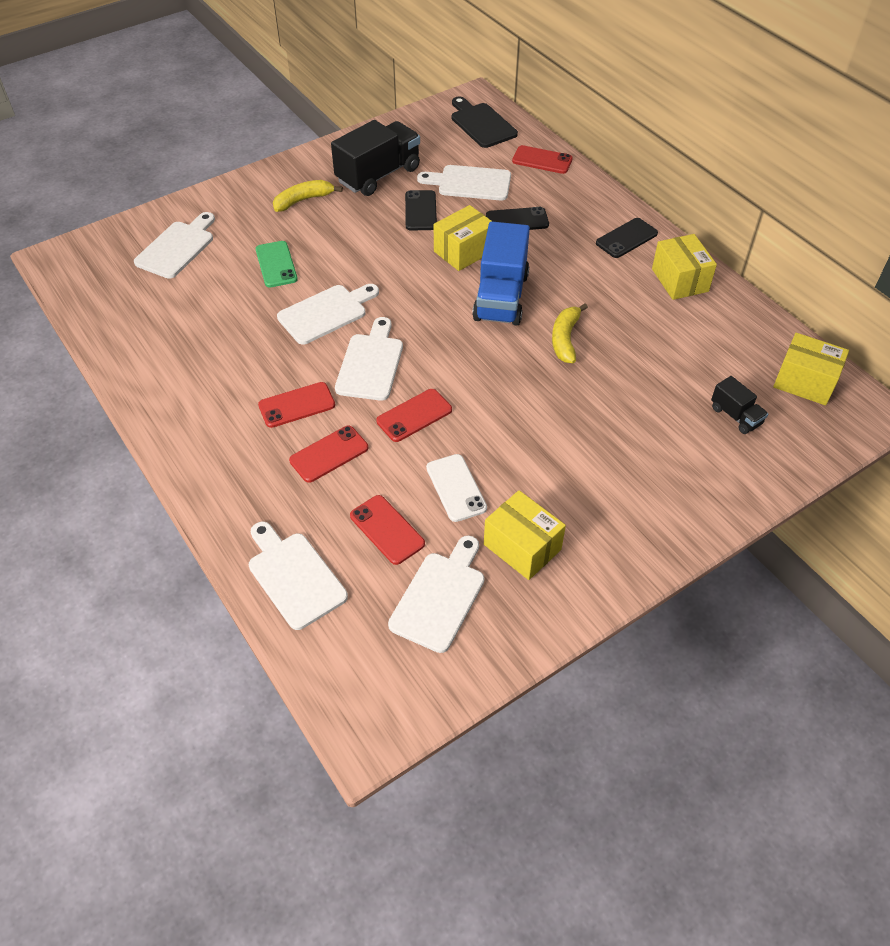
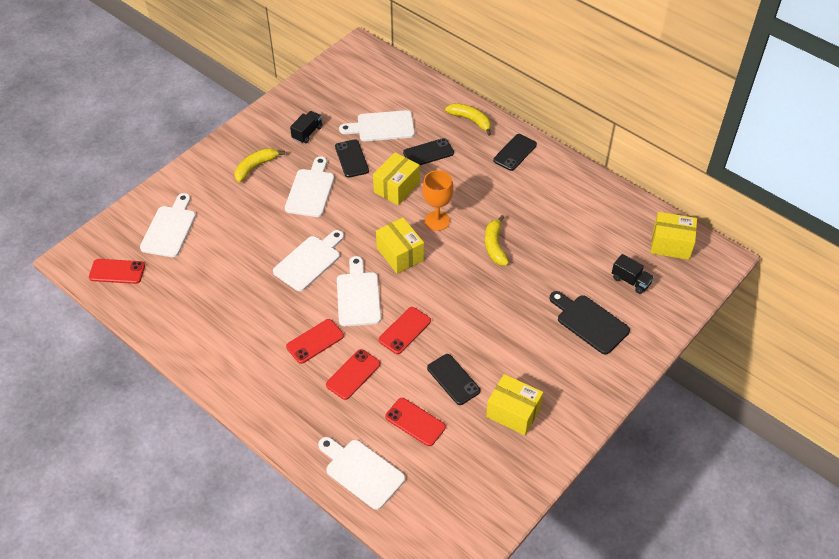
camera: 15 degrees left, 0 degrees up
(276, 264) = (255, 228): green phone -> none
(378, 175) = (307, 133): black truck -> black truck, size x0.50
(440, 597) = (468, 462): white cutting board -> white cutting board (310, 190)
(456, 488) = (453, 379): white phone -> black phone
(481, 124) = (373, 71): black cutting board -> black cutting board (589, 322)
(501, 297) = (437, 221): blue truck -> orange goblet
(542, 160) = (431, 96): red phone -> red phone (117, 271)
(582, 194) = (471, 120): none -> yellow banana
(680, 280) = (563, 180): yellow box -> yellow box (400, 254)

